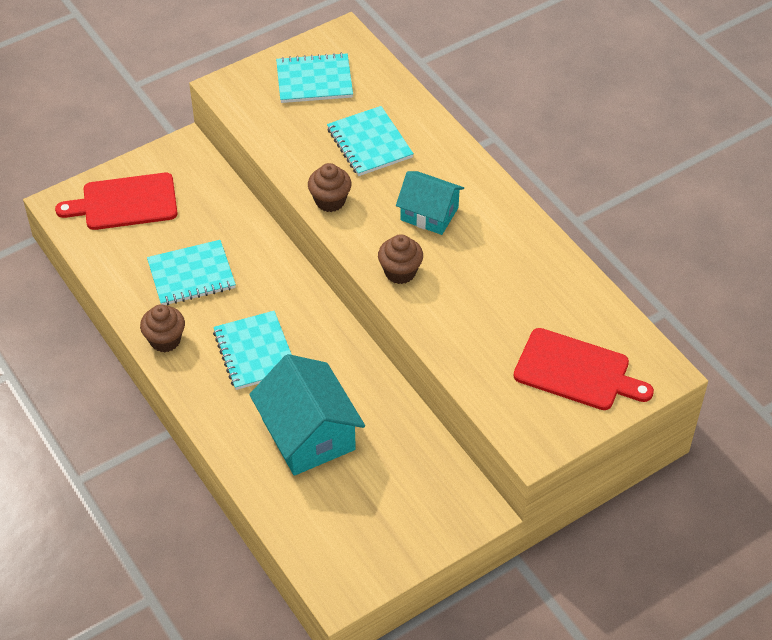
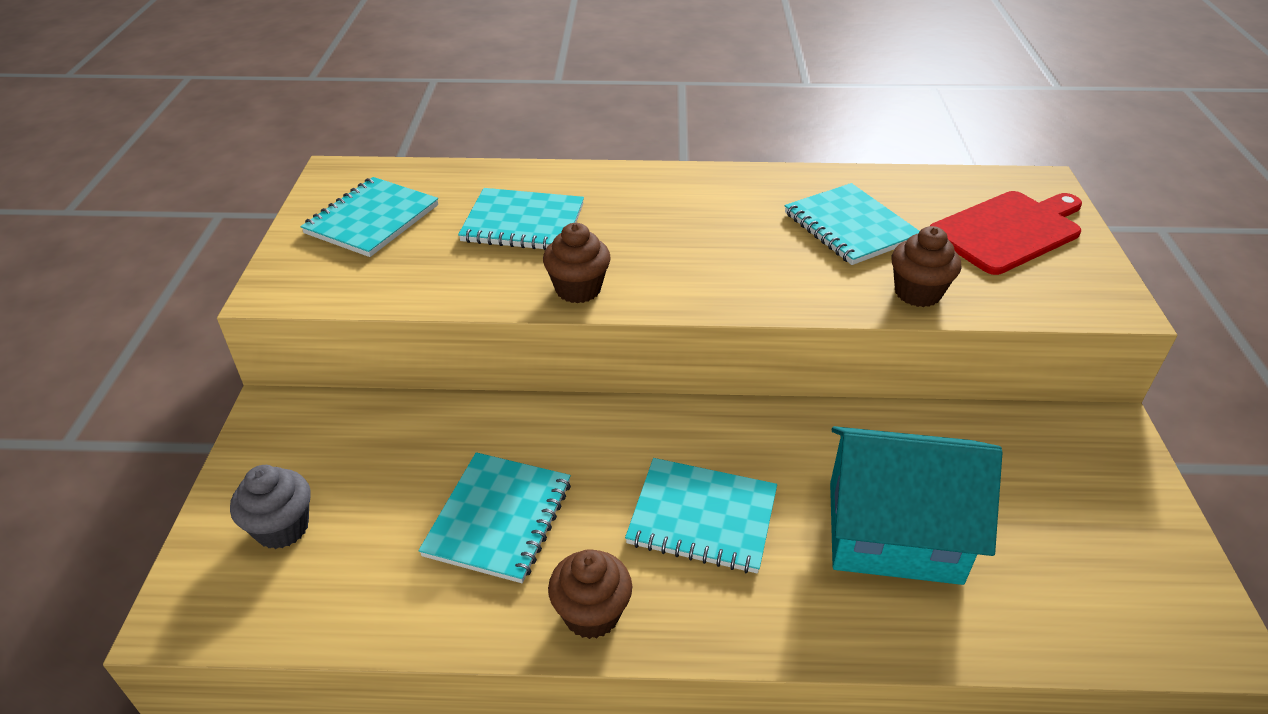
camera: 55 degrees left, 10 degrees down
(125, 202) = (282, 528): red cutting board -> grey cupcake
(400, 272) = (753, 285): brown cupcake -> brown cupcake (917, 293)
(429, 214) = (681, 228): turquoise house -> none
(505, 291) = (850, 227): none -> turquoise notebook

